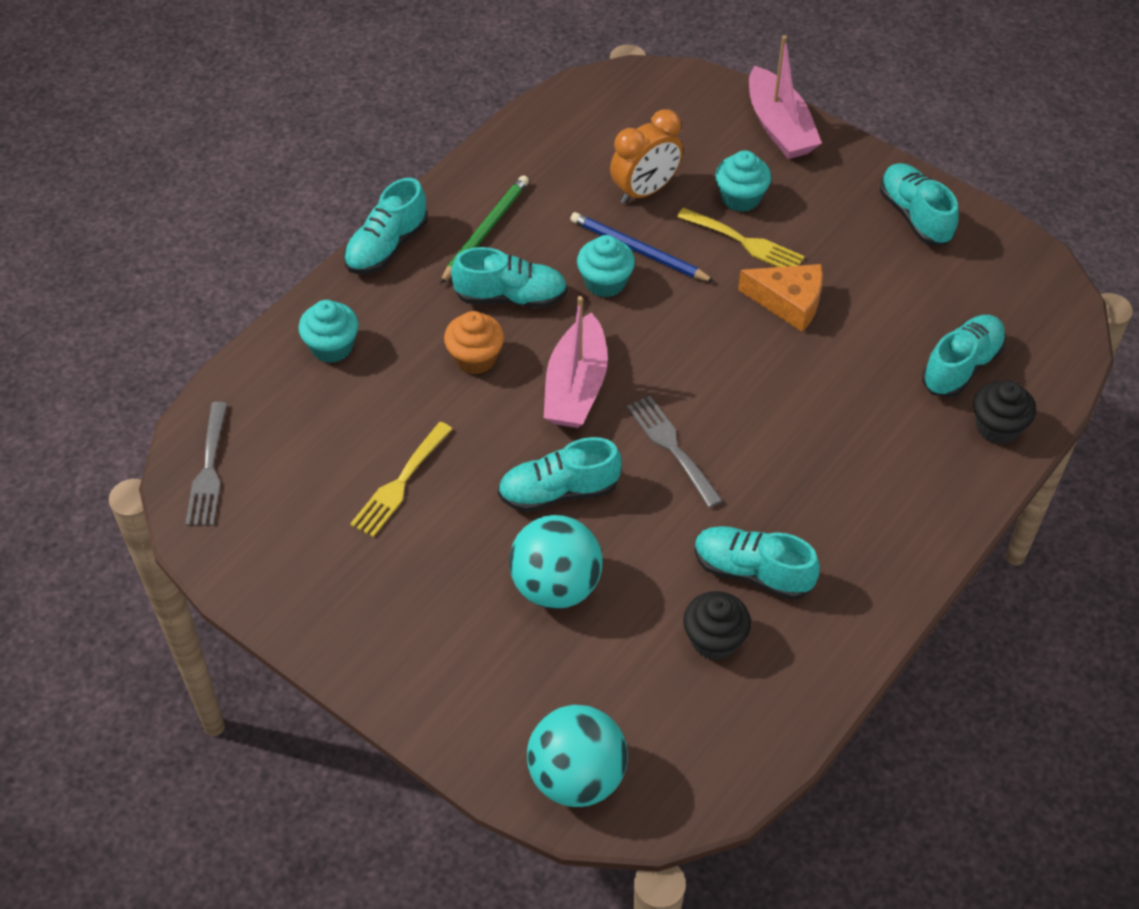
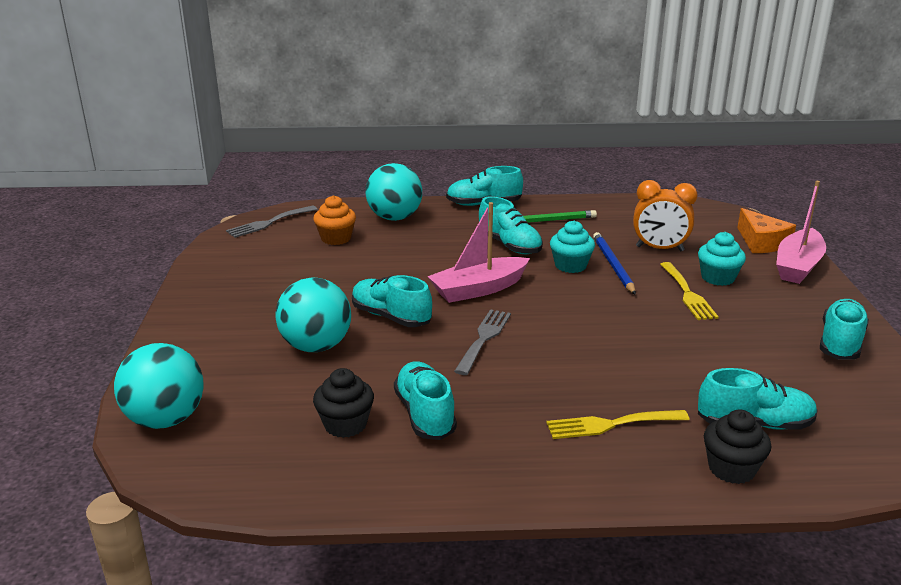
camera: 50 degrees right, 25 degrees down
(332, 347) = (394, 218): turquoise cupcake -> turquoise ball
(400, 483) = (328, 270): yellow fork -> yellow fork (611, 424)
(475, 358) = (449, 254): orange cupcake -> orange cupcake (336, 238)
(788, 302) = (672, 328): orange cheese -> orange cheese (761, 242)

